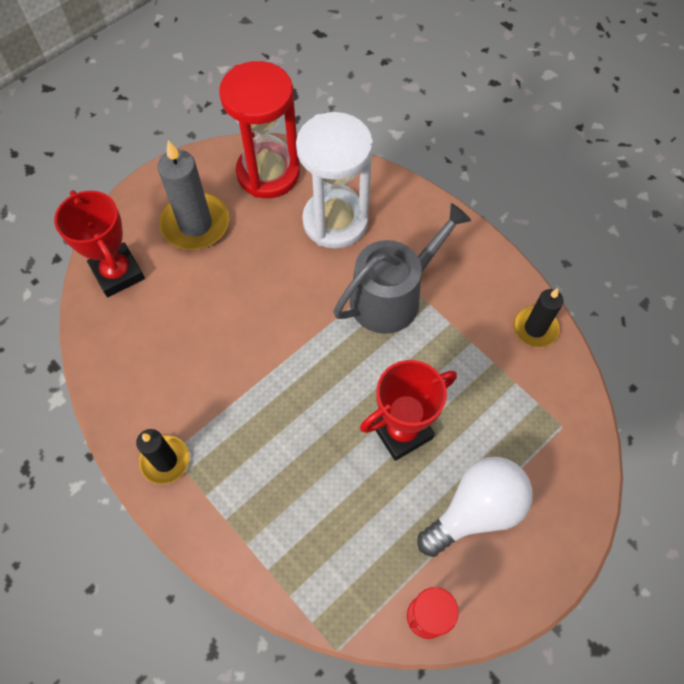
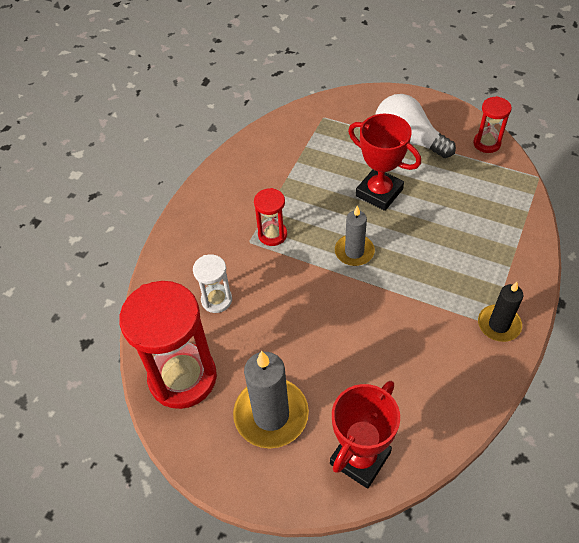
camera: 110 degrees left, 10 degrees down
(330, 364) = (354, 252): none -> grey candle
(335, 221) = (216, 300): white hourglass -> white hourglass, size x0.49
(392, 296) = (272, 234): grey watering can -> red hourglass
(535, 328) = (257, 147): black candle -> none

